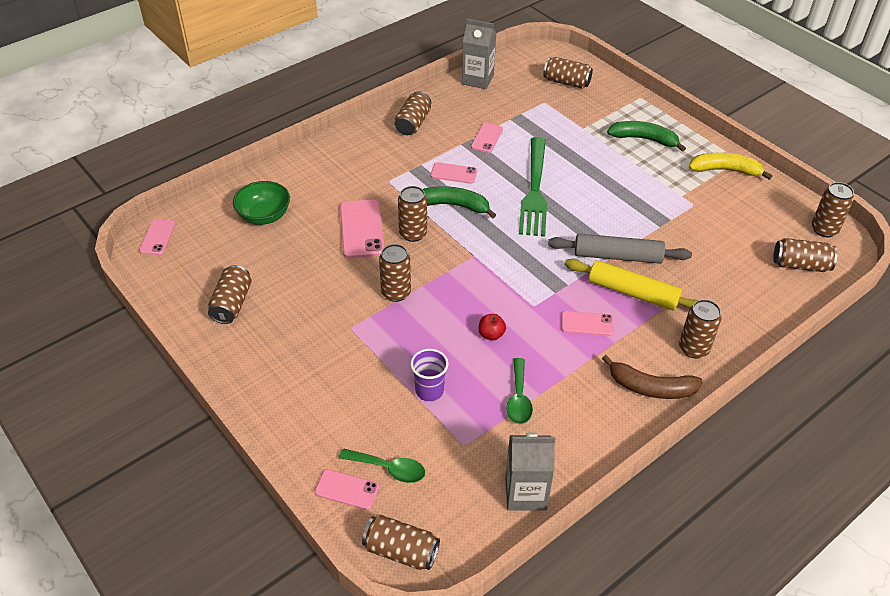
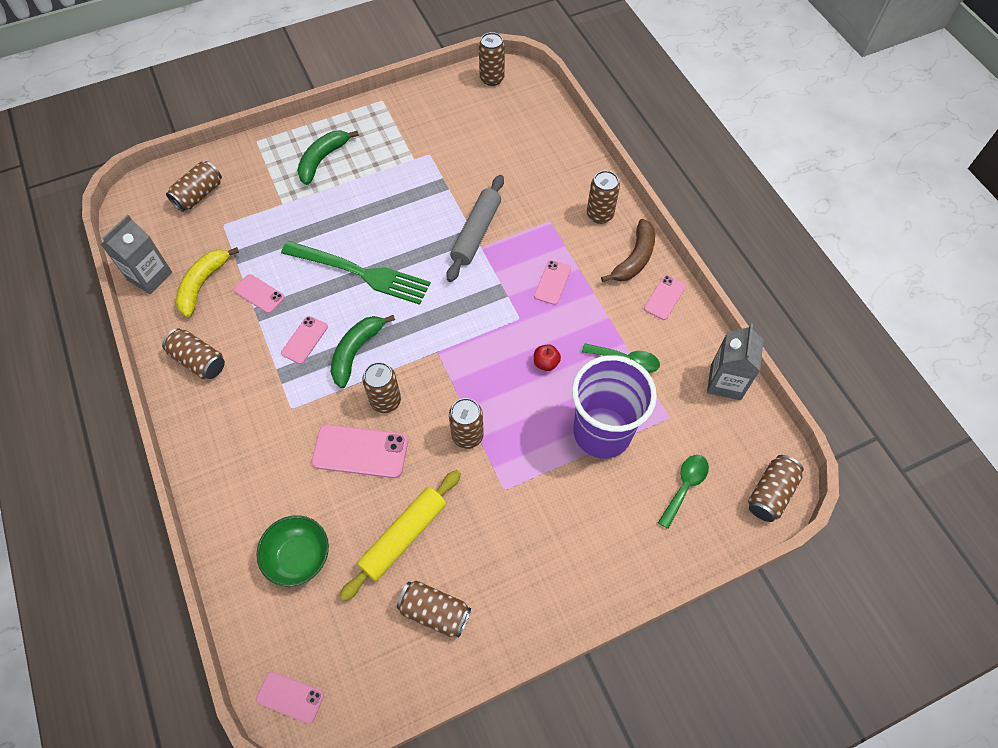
camera: 75 degrees left, 15 degrees up
(347, 489) = (702, 528): pink phone -> pink phone (664, 297)
(429, 391) = (602, 432): purple cup -> purple cup, size x2.12
(633, 293) = (525, 236): yellow rolling pin -> yellow rolling pin (403, 536)
(725, 170) = (392, 115): yellow banana -> yellow banana (203, 284)
(800, 265) = (527, 110): brown can -> none

